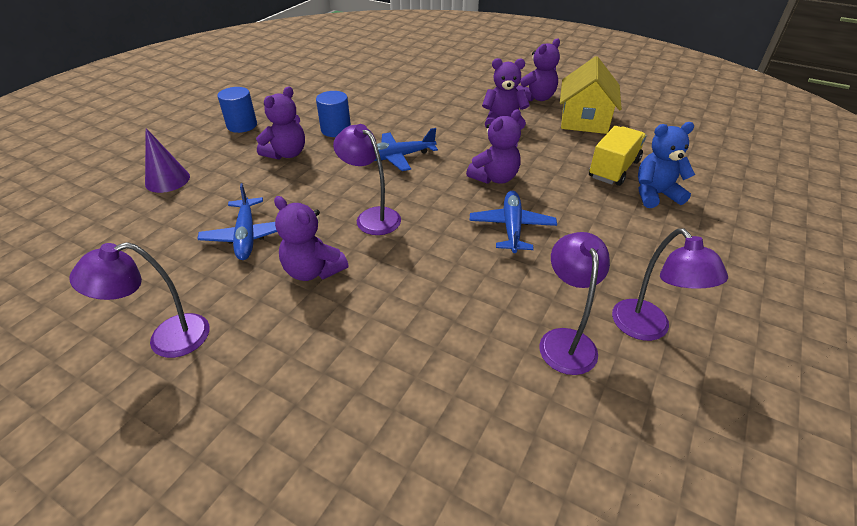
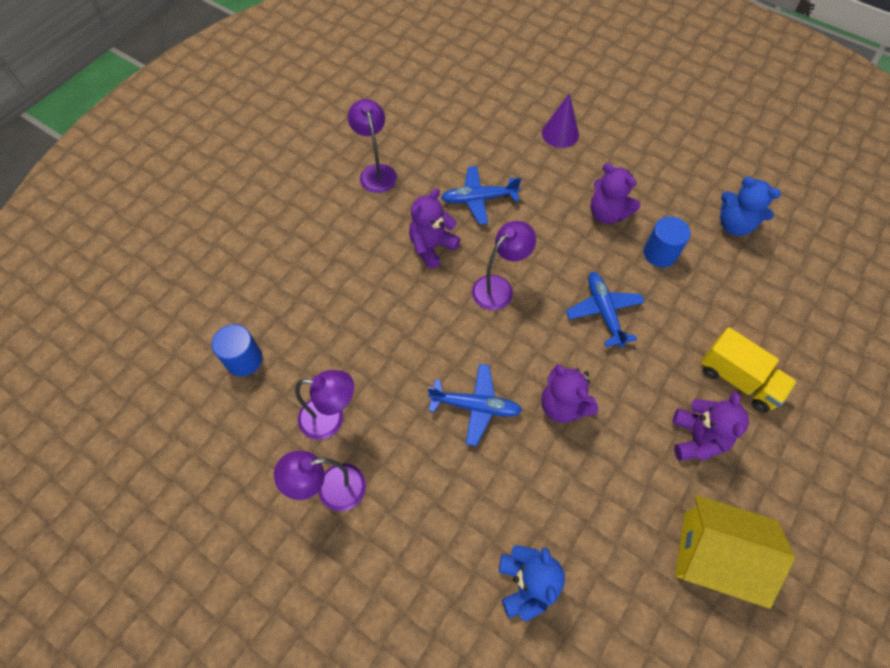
camera: 95 degrees right, 20 degrees up
(242, 125) = (662, 170): blue cylinder -> blue cylinder (244, 360)
(310, 98) = (734, 225): none -> blue teddy bear
(536, 98) = (778, 501): purple teddy bear -> none
(613, 169) = (582, 551): yellow truck -> yellow truck (738, 379)

